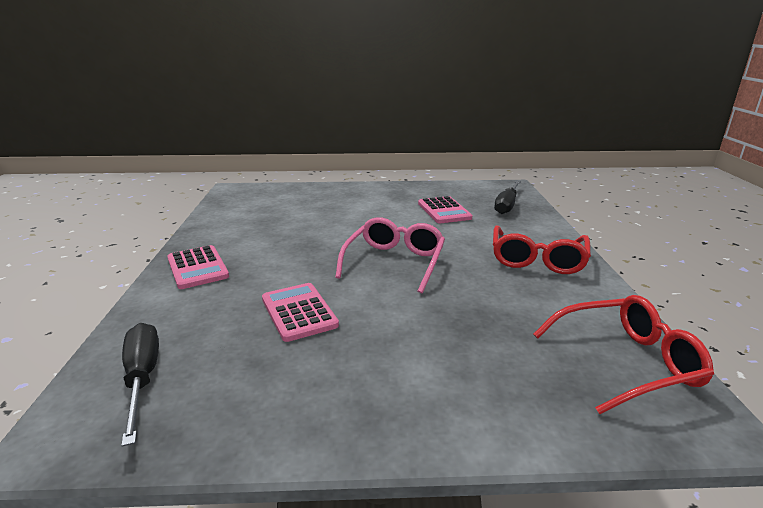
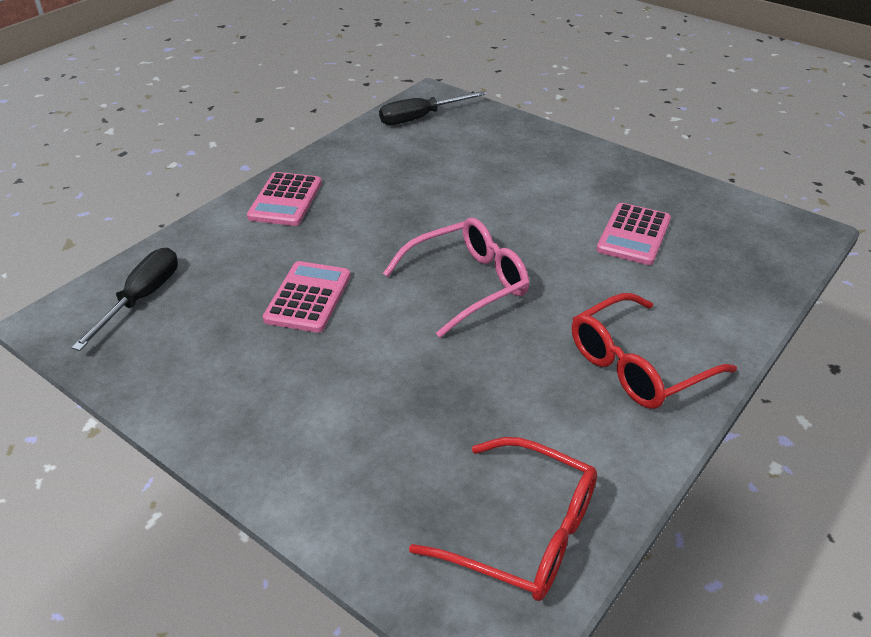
camera: 40 degrees right, 15 degrees up
(507, 205) = (739, 264): black screwdriver -> black screwdriver (420, 118)

